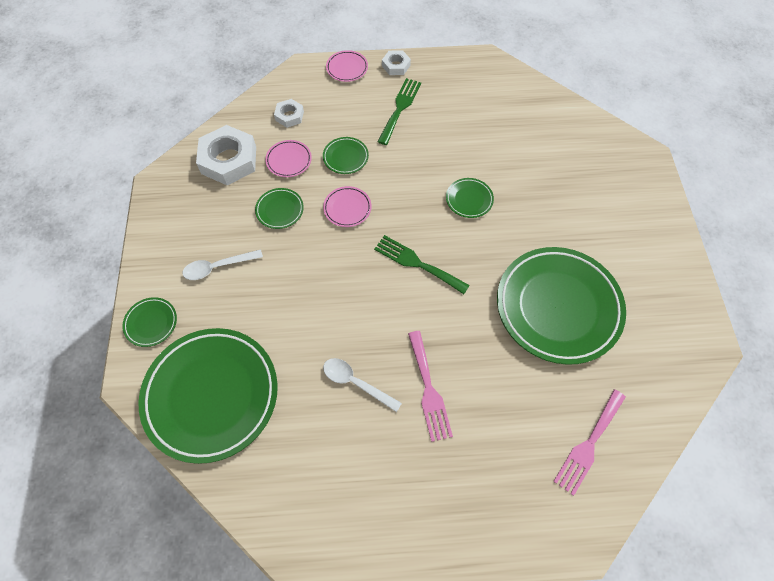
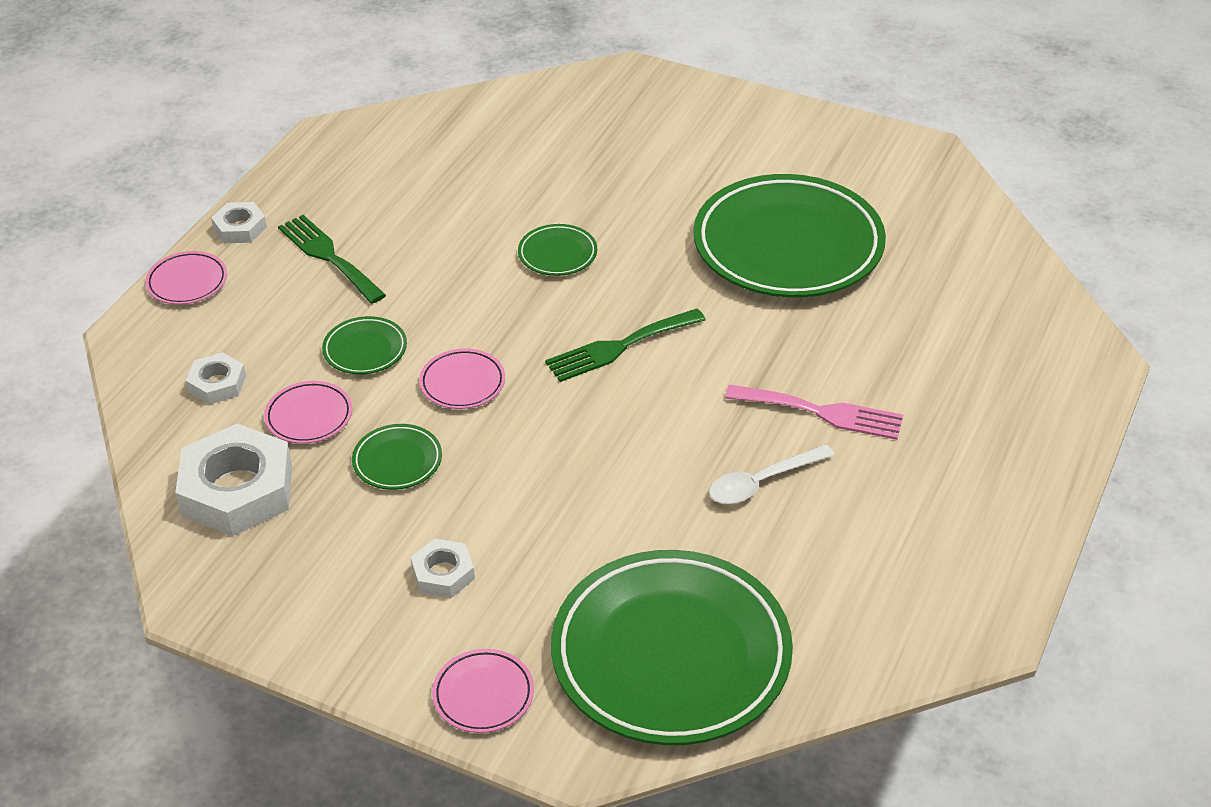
camera: 60 degrees left, 20 degrees down
(151, 323) = (483, 695): green plate -> pink plate
(218, 267) = (443, 573): white spoon -> white nut
(589, 444) = (987, 301): pink fork -> none

